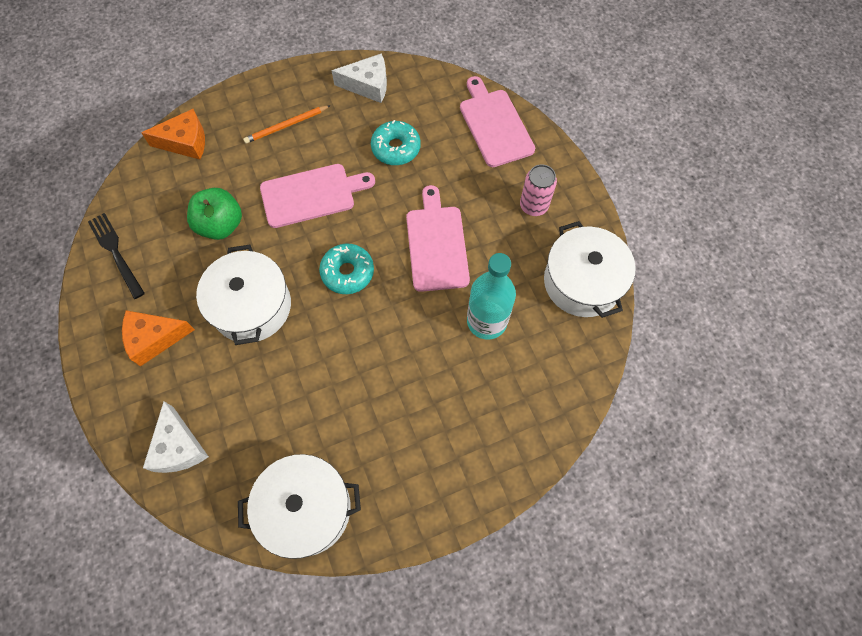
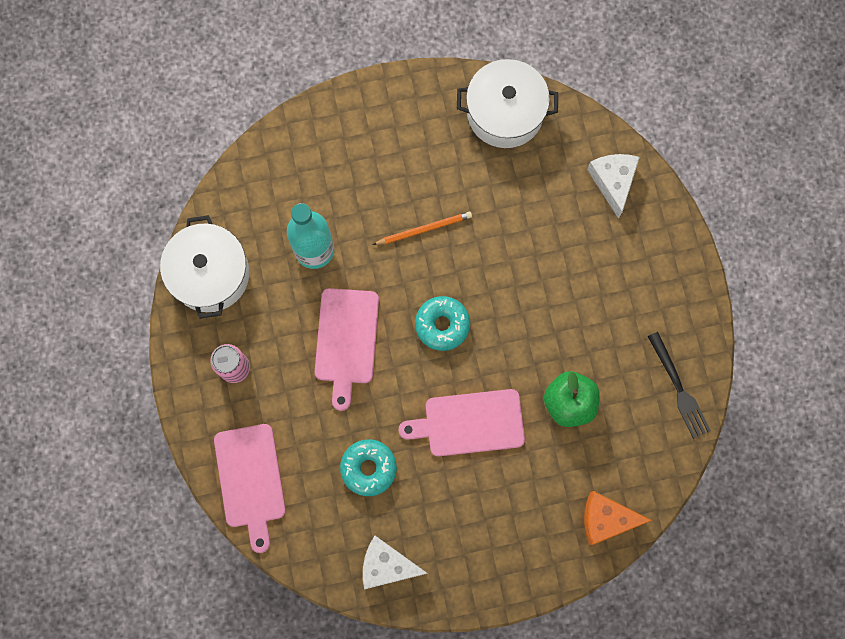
camera: 170 degrees left, 10 degrees up
(155, 338) = (636, 287): orange cheese -> none
(251, 306) = (541, 305): white pot -> none
(286, 126) = (489, 521): orange pencil -> orange pencil (424, 229)

